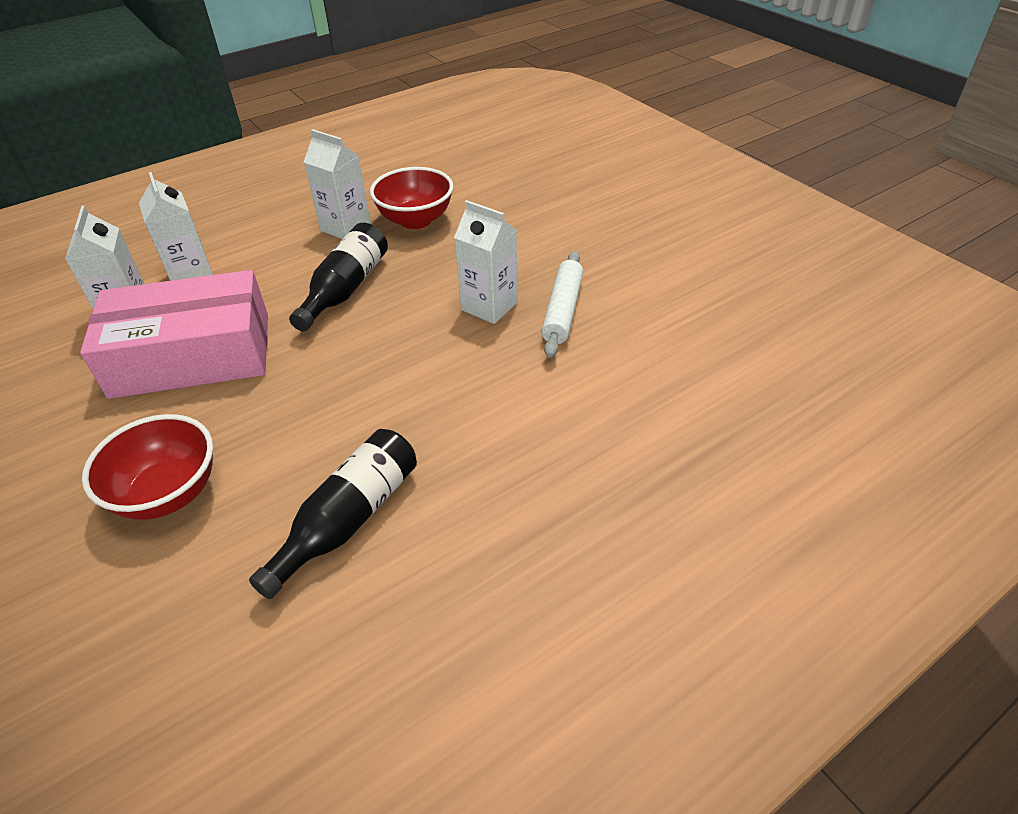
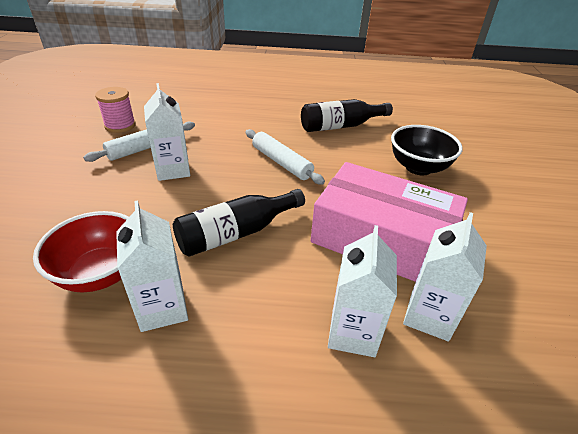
camera: 145 degrees left, 5 degrees down
(168, 493) = (418, 167): red bowl -> black bowl
(378, 385) = (281, 162): none -> white rolling pin
(646, 318) = (120, 125): none -> pink spool

